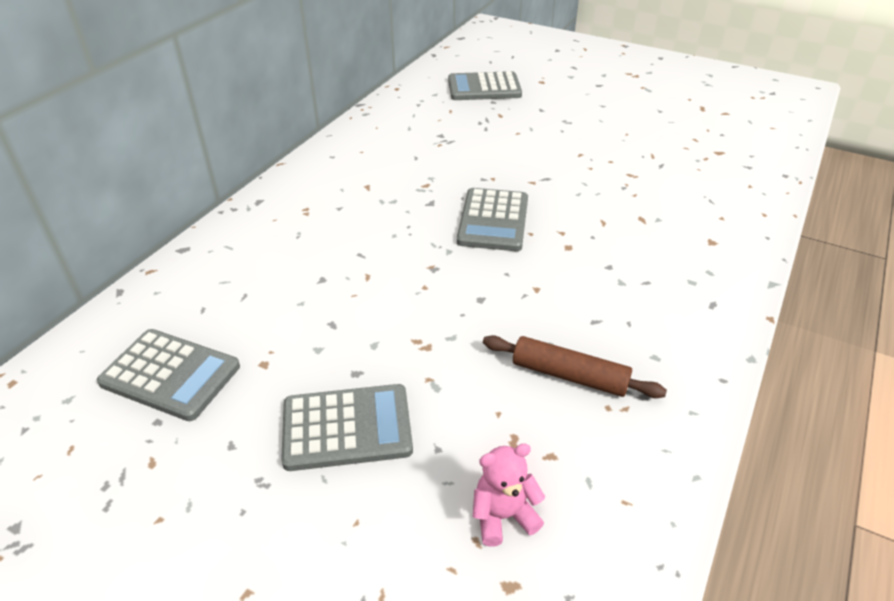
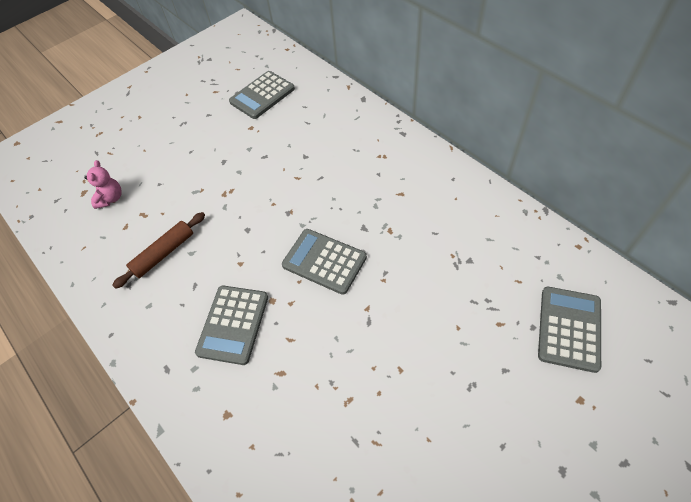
camera: 115 degrees right, 15 degrees up
(347, 428) = (191, 153): grey calculator -> grey calculator (233, 324)

